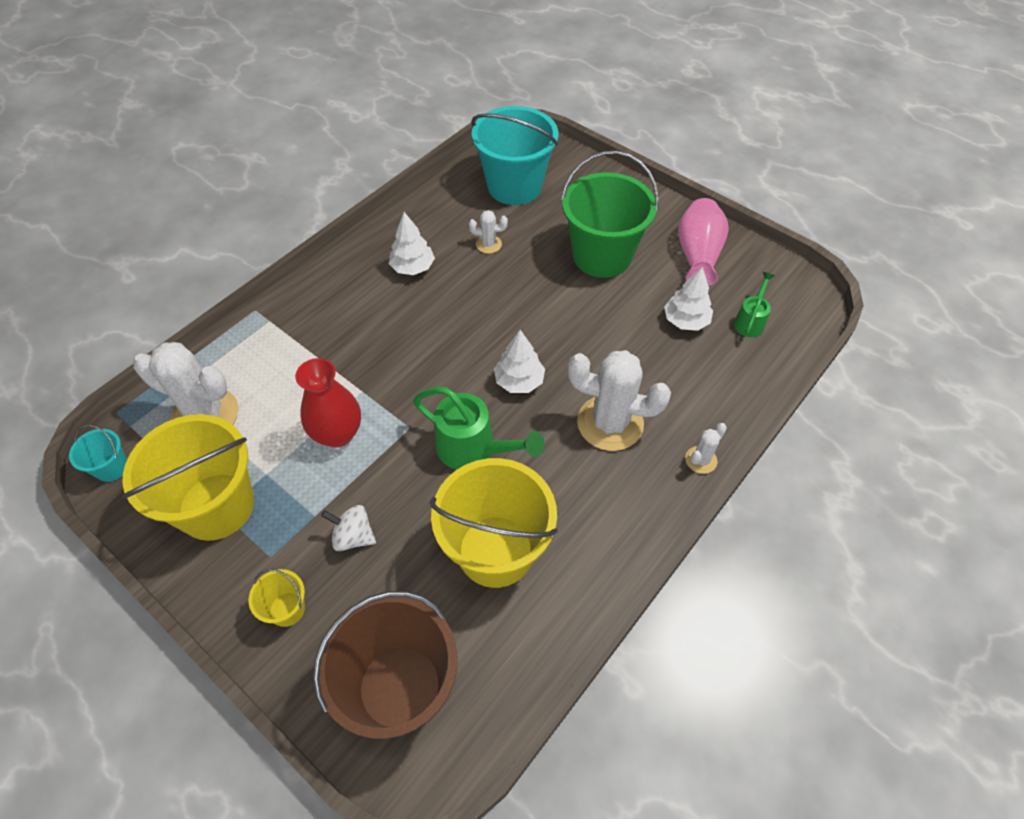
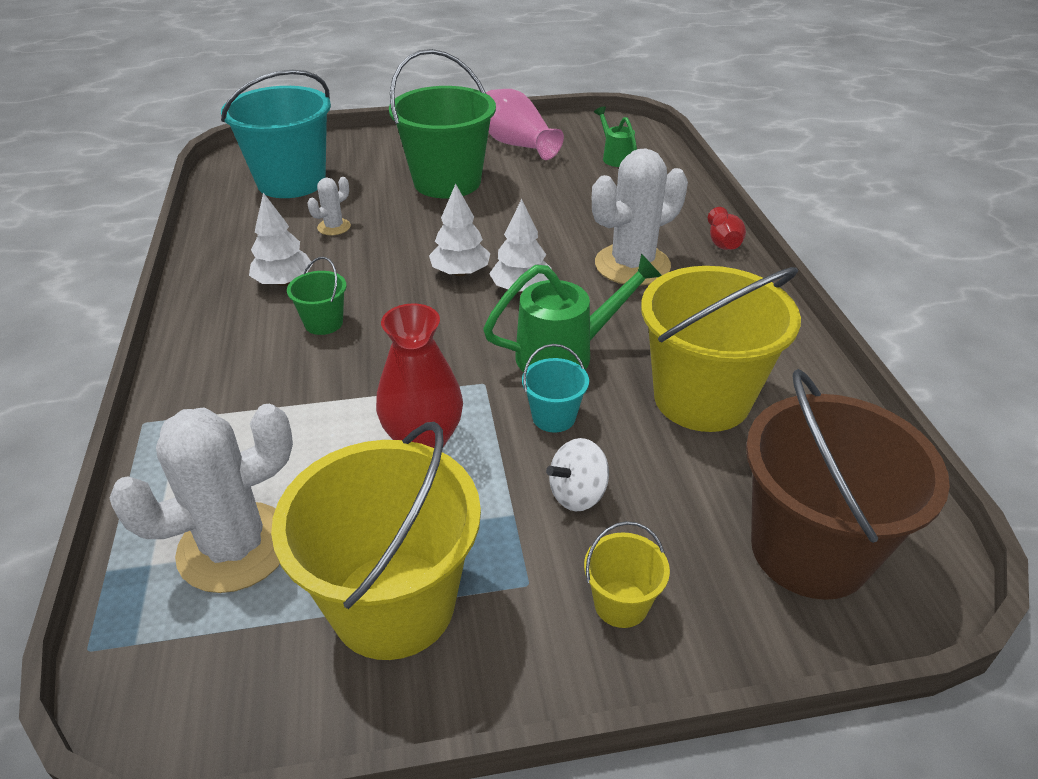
camera: 50 degrees left, 15 degrees down
(111, 467) = (178, 703): turquoise bucket -> turquoise bucket (554, 417)
(393, 314) = (323, 323): none -> green bucket
(685, 321) = (575, 181): white tree -> white tree (460, 272)
(701, 460) = (723, 242): white cactus -> red vase

